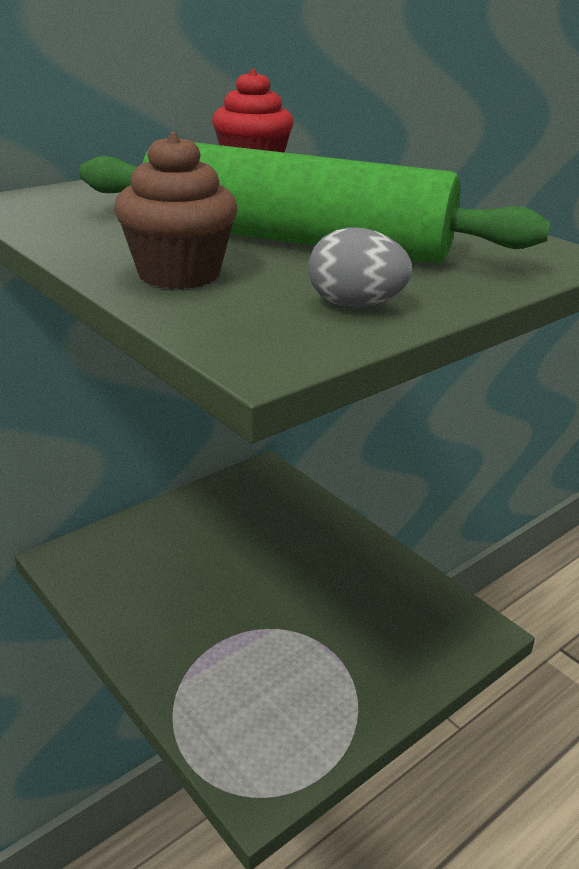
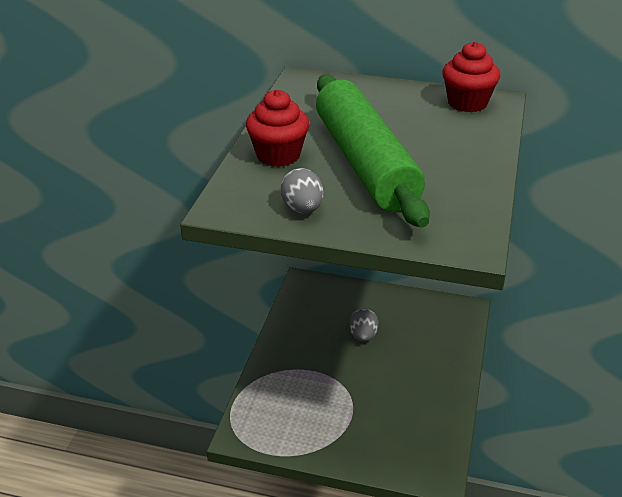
camera: 55 degrees right, 5 degrees up
(179, 274) = (278, 155): brown cupcake -> red cupcake
(214, 564) = (363, 336): none -> grey egg

